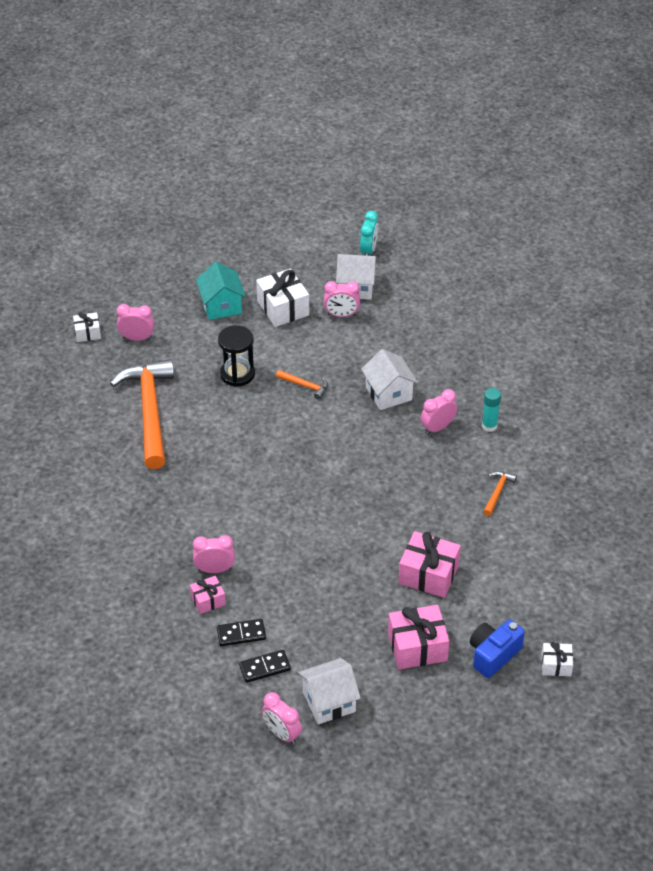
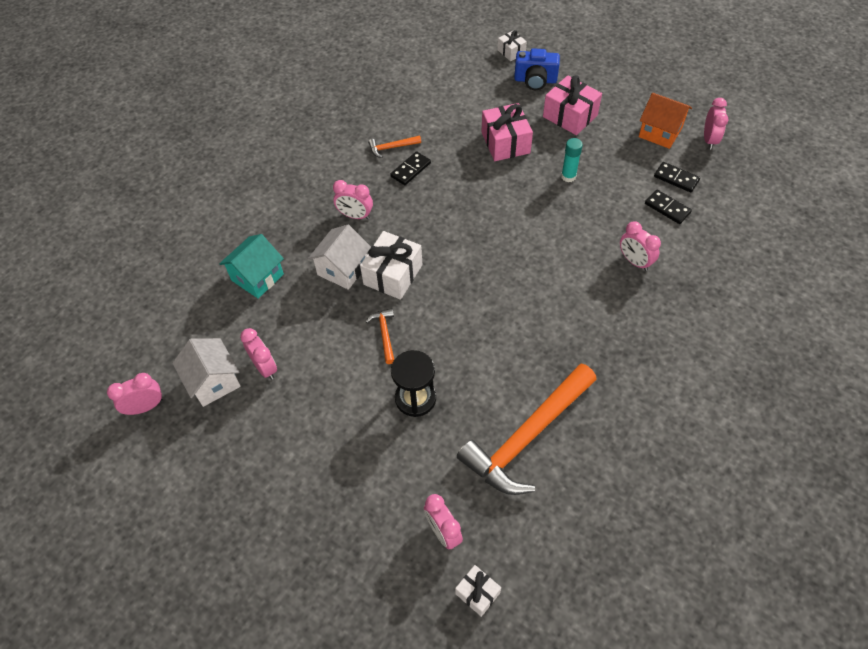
camera: 125 degrees left, 10 degrees up
(208, 600) = (664, 246): pink gift -> none
(221, 306) = (330, 485): turquoise house -> turquoise house (257, 277)
(283, 308) = (291, 425): white gift -> white gift (393, 274)
(329, 702) = (660, 132): white house -> orange house
(368, 250) = (145, 407): turquoise clock -> pink clock
(457, 489) = (411, 170): none -> black domino
(489, 426) = (325, 187): turquoise glue stick -> turquoise glue stick (568, 176)

